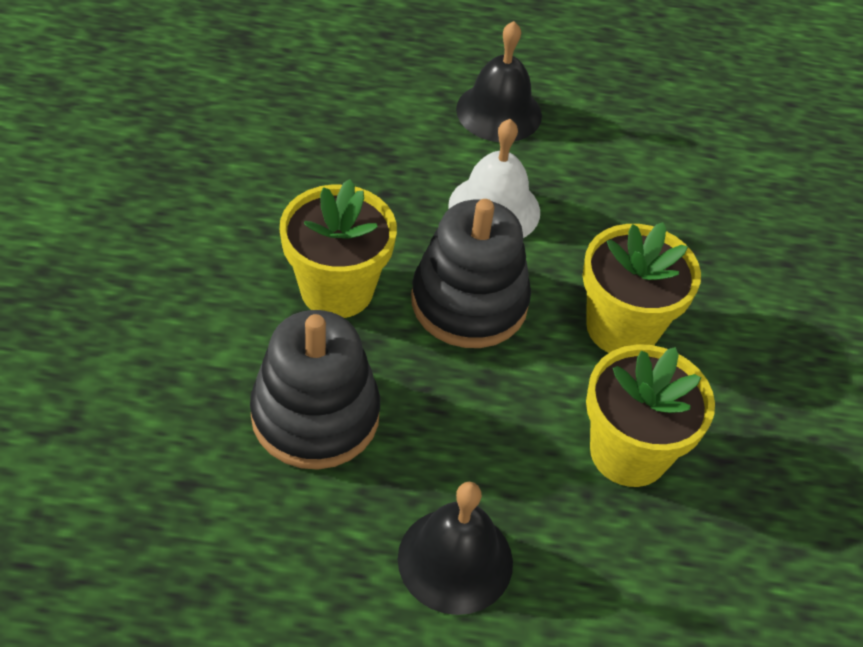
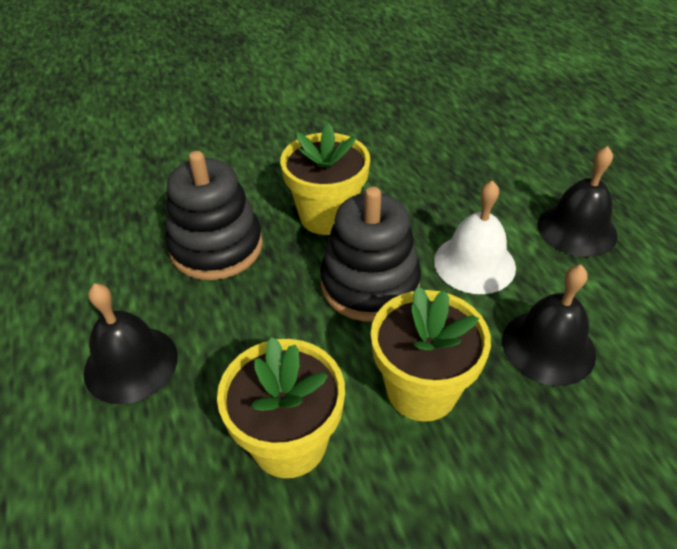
camera: 70 degrees right, 5 degrees down
(623, 217) = (548, 346): none -> black bell

